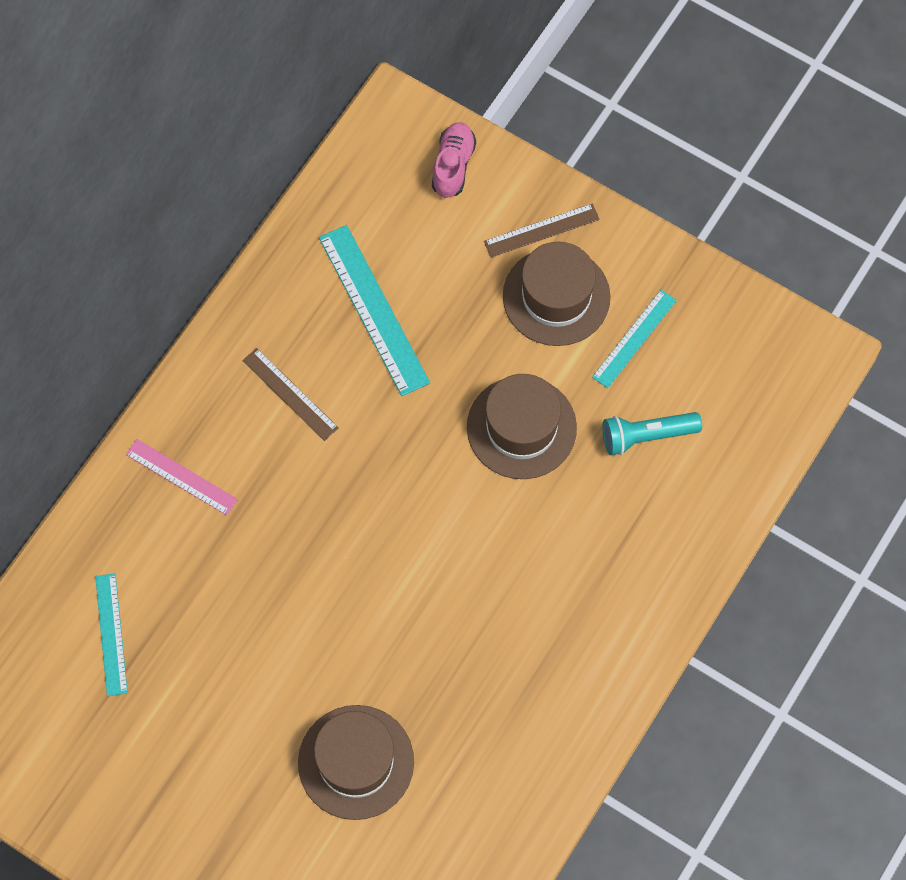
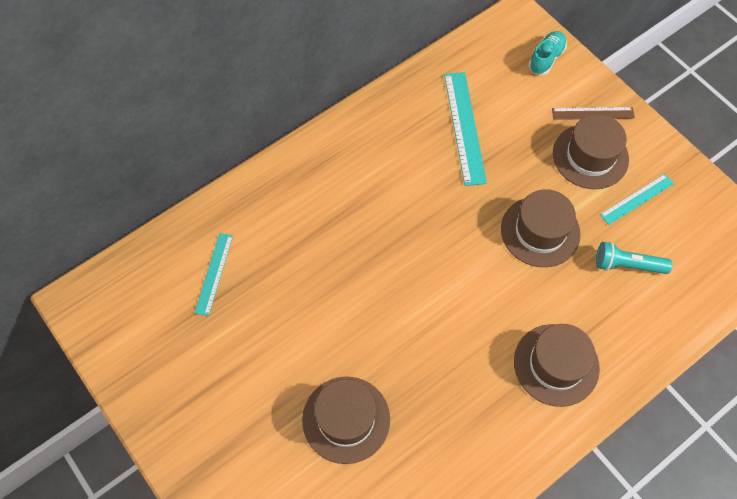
camera: 20 degrees right, 5 degrees down
(181, 477) = (300, 189): pink ruler -> none
(290, 394) = (391, 161): brown ruler -> none
(453, 166) = (546, 58): pink shoe -> turquoise shoe
(594, 600) = (556, 364): none -> brown hat

